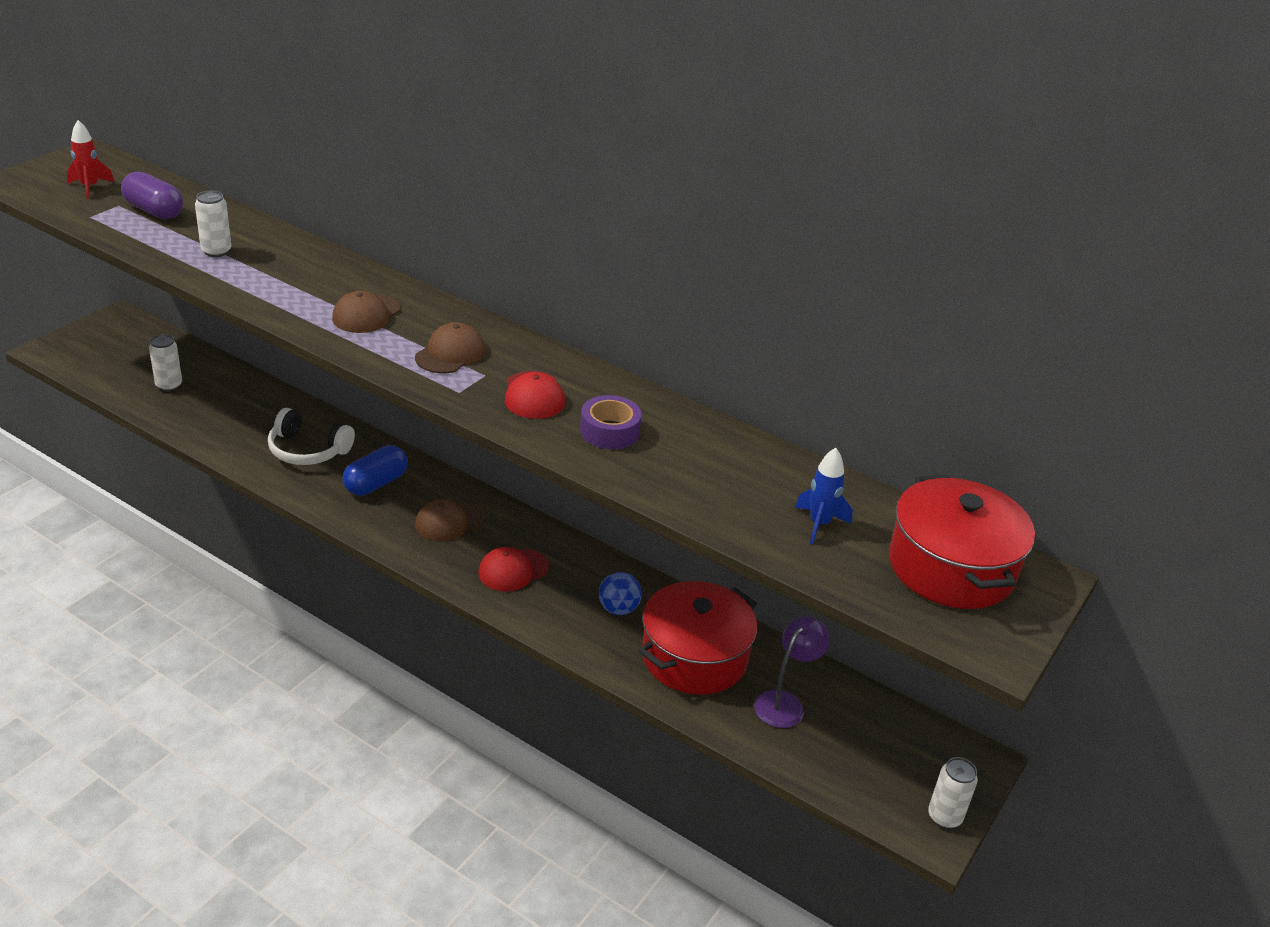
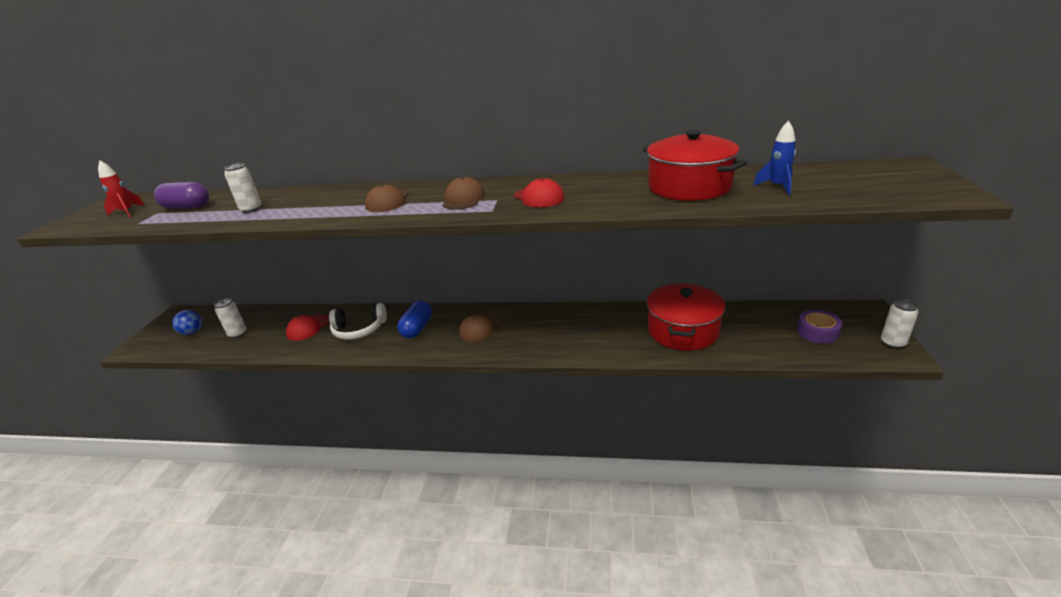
camera: 20 degrees left, 5 degrees down
(513, 570) = (541, 335): red cap -> red cap (308, 328)
(609, 431) = (605, 195): purple tape -> purple tape (817, 332)
(618, 609) = (618, 327): blue ball -> blue ball (192, 332)
(785, 703) = (752, 329): purple lamp -> none
(951, 567) = (867, 177): red pot -> red pot (689, 187)

